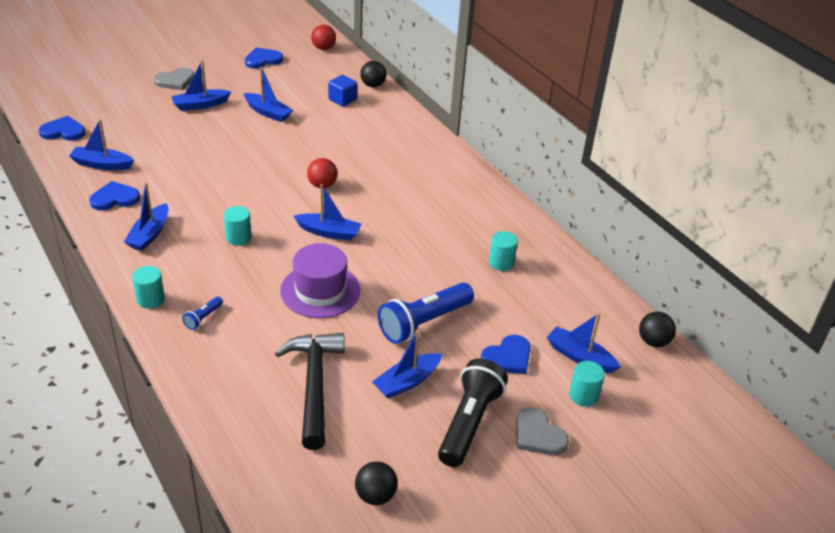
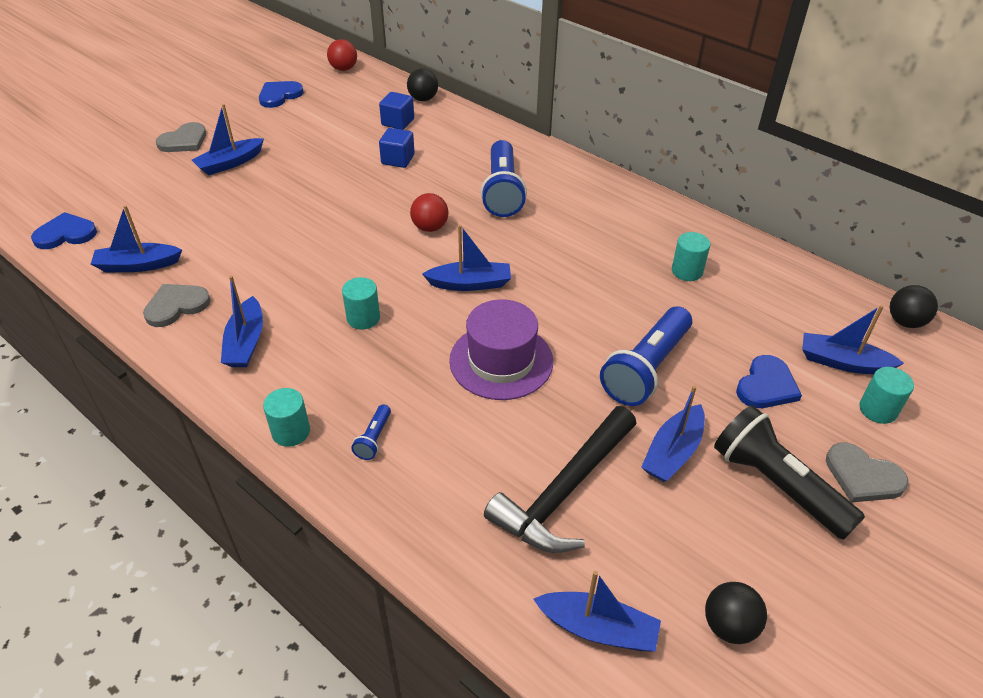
camera: 15 degrees left, 5 degrees up
(115, 198) = (176, 306): blue heart -> grey heart
(268, 112) = (318, 155): blue boat -> blue boat (598, 628)
(314, 385) = (564, 491): black hammer -> black hammer turned 120 degrees counterclockwise
(326, 129) = (398, 159): none -> blue cube
(393, 171) = (502, 191): none -> blue flashlight
(469, 422) = (776, 485): black flashlight -> black flashlight turned 45 degrees counterclockwise

